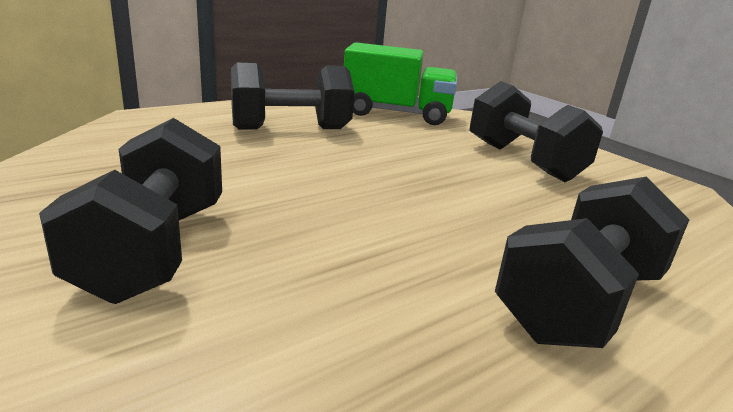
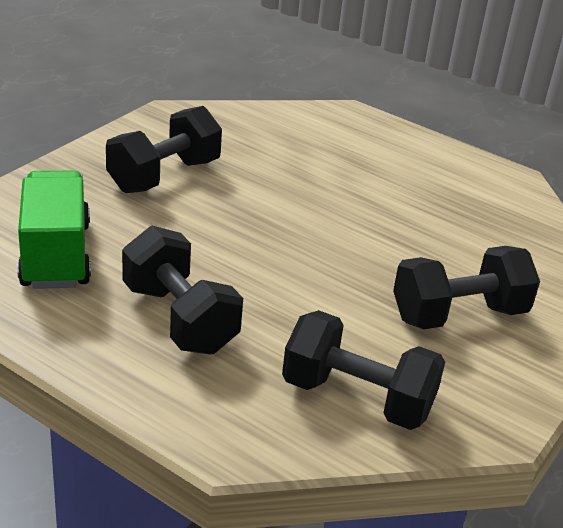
camera: 110 degrees left, 10 degrees up
(579, 303) = (375, 170): black dumbbell -> black dumbbell (357, 398)

